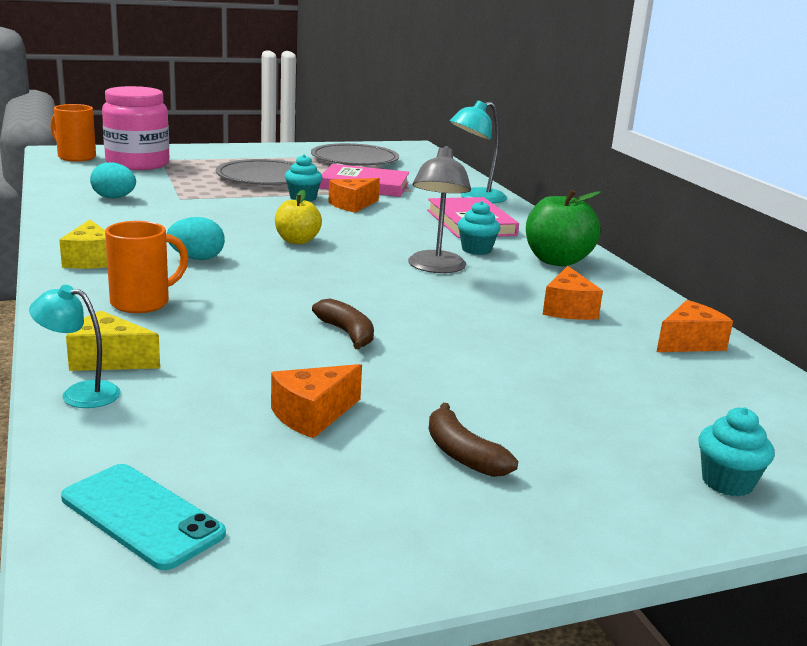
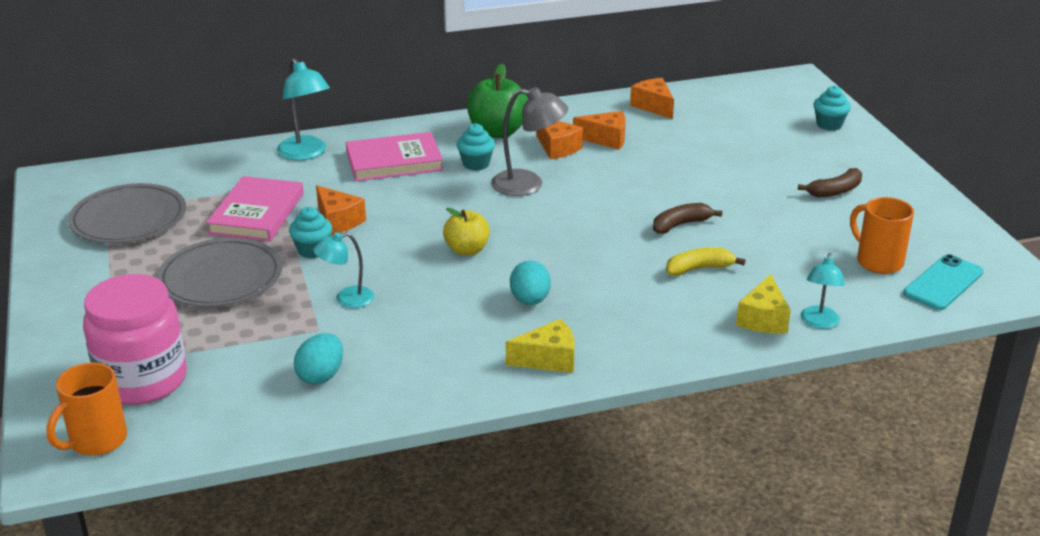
camera: 85 degrees left, 10 degrees up
(142, 303) = (649, 317): orange mug -> orange mug (878, 261)
(222, 205) = (346, 299): none -> turquoise lamp
(238, 334) = (699, 269): none -> yellow banana
(312, 415) = (811, 236): orange cheese -> orange cheese (557, 148)

